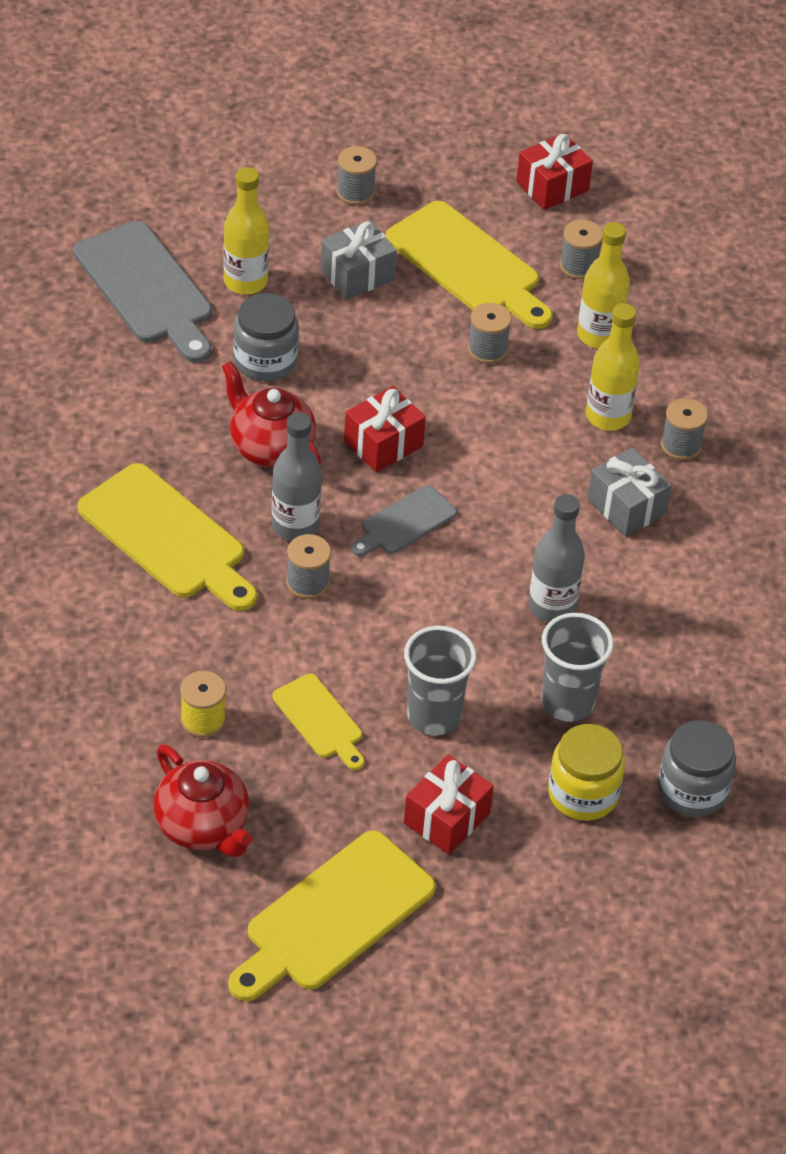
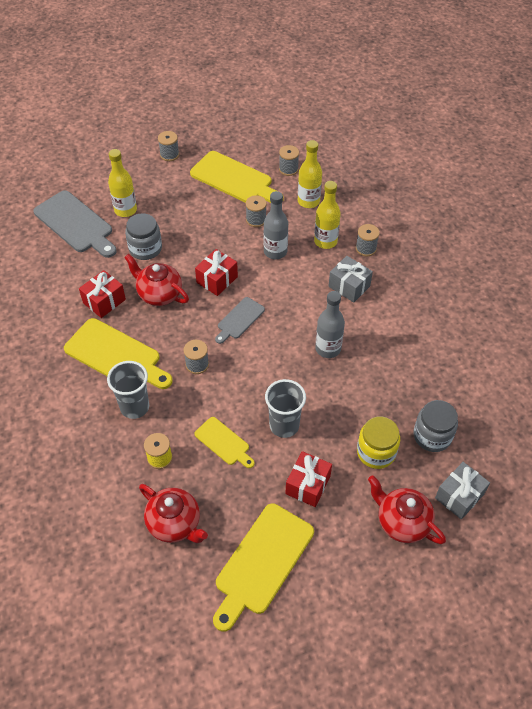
camera: 10 degrees left, 5 degrees up
(295, 525) = (182, 334): grey bottle -> grey bottle (275, 252)
(357, 274) = (181, 195): grey gift -> grey gift (459, 496)
(552, 186) = (264, 133): red gift -> red gift (104, 301)
(567, 702) = (352, 401): grey cup -> grey cup (134, 407)
(591, 911) = (402, 522): none -> red teapot

